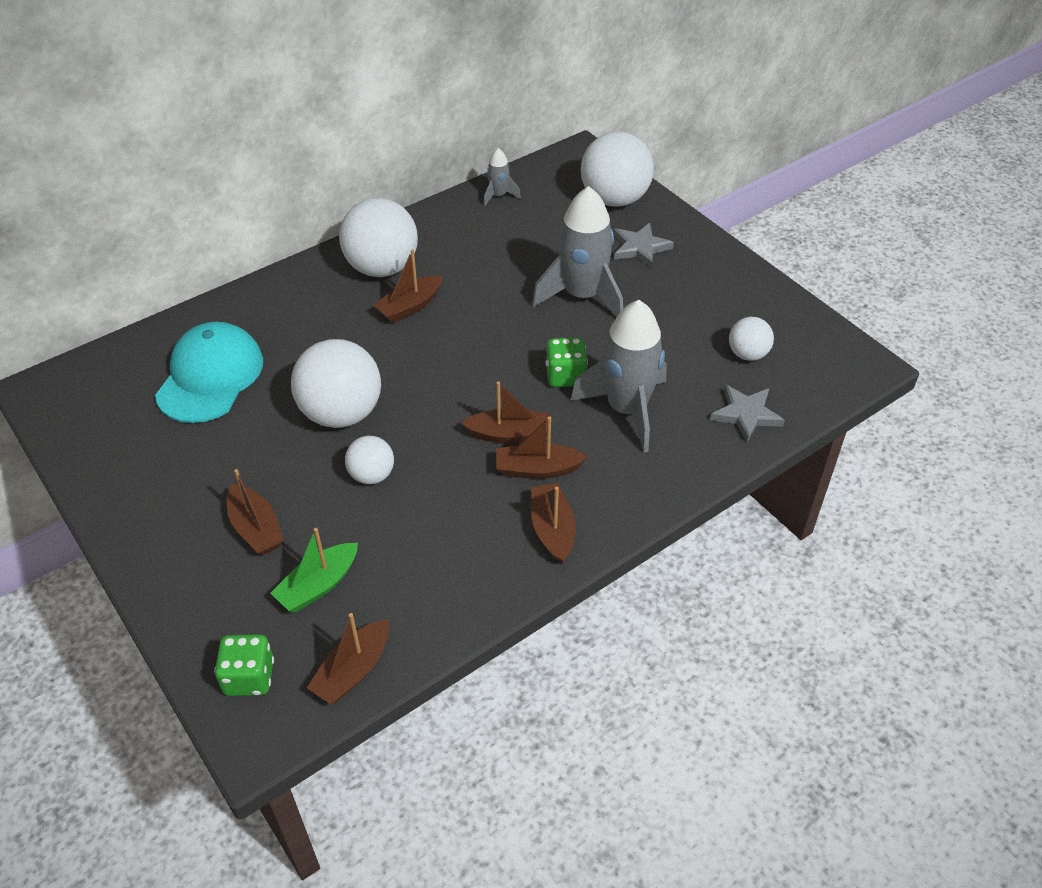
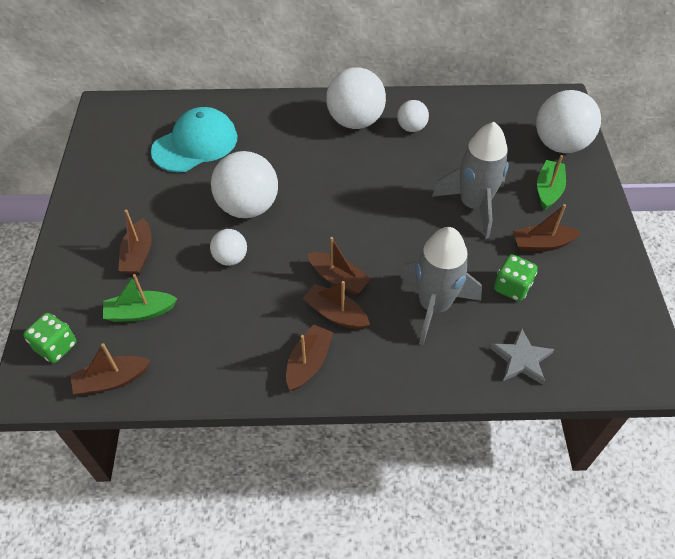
camera: 35 degrees right, 5 degrees up
(410, 306) = (350, 156): brown boat -> brown boat (541, 244)
(499, 195) = (476, 105): grey rocket -> none
(565, 376) = (411, 258): green dice -> green dice (511, 287)
(640, 248) = (548, 190): grey star -> green boat
(747, 354) = (563, 313): white ball -> white ball (411, 128)

